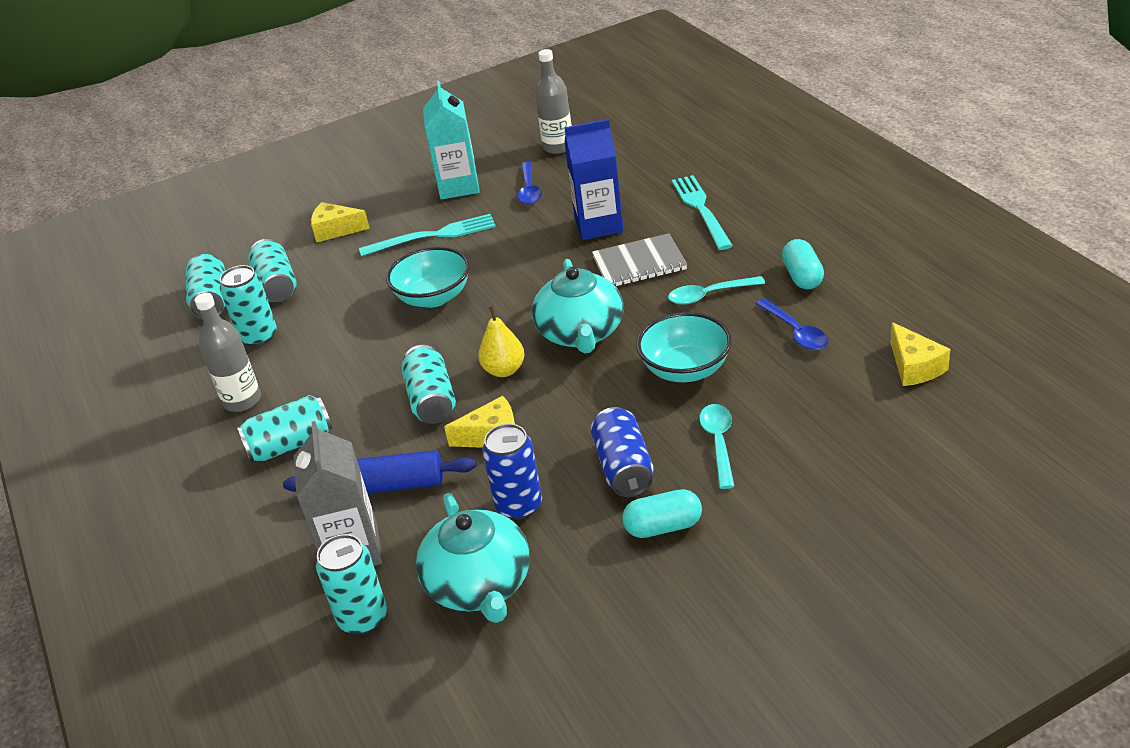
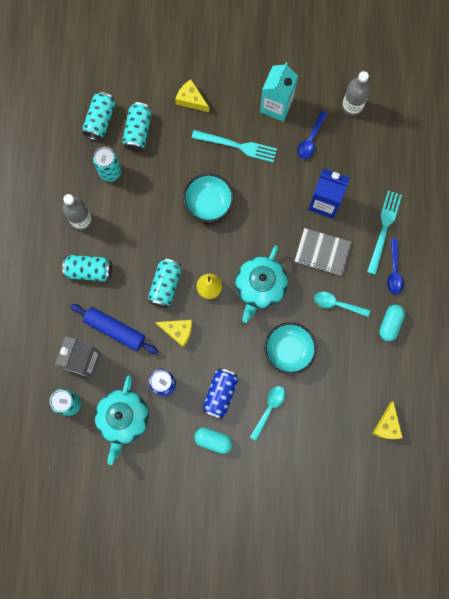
camera: 25 degrees right, 40 degrees up
(795, 332) = (355, 362): blue spoon -> blue spoon (394, 271)

